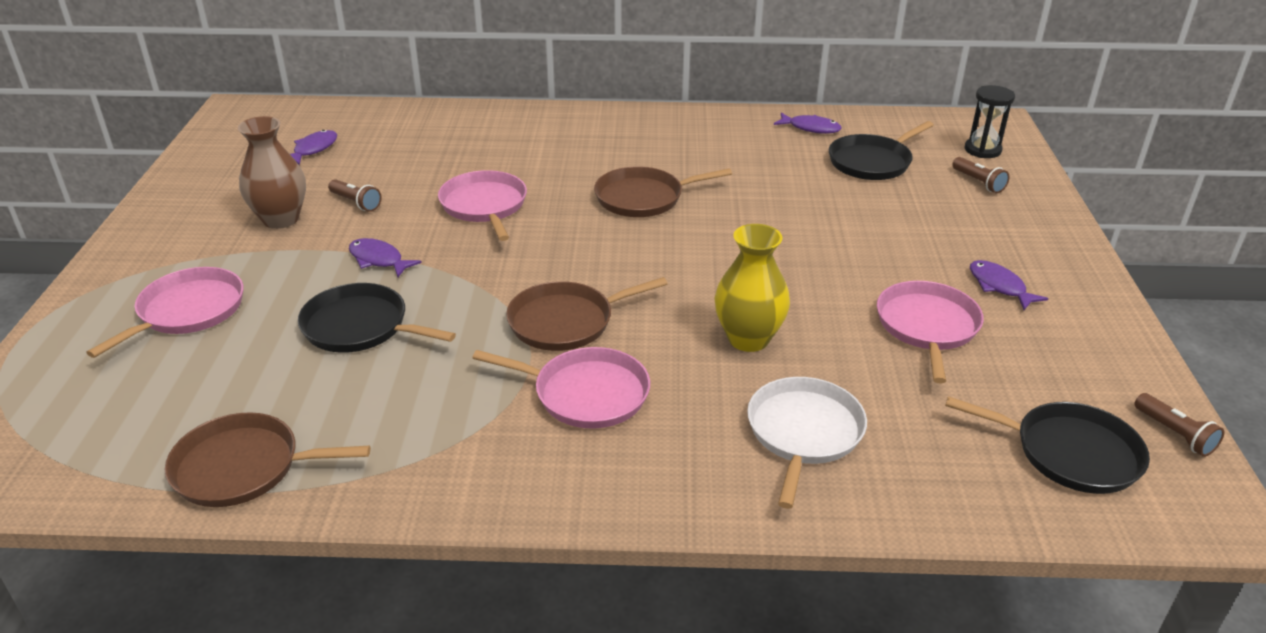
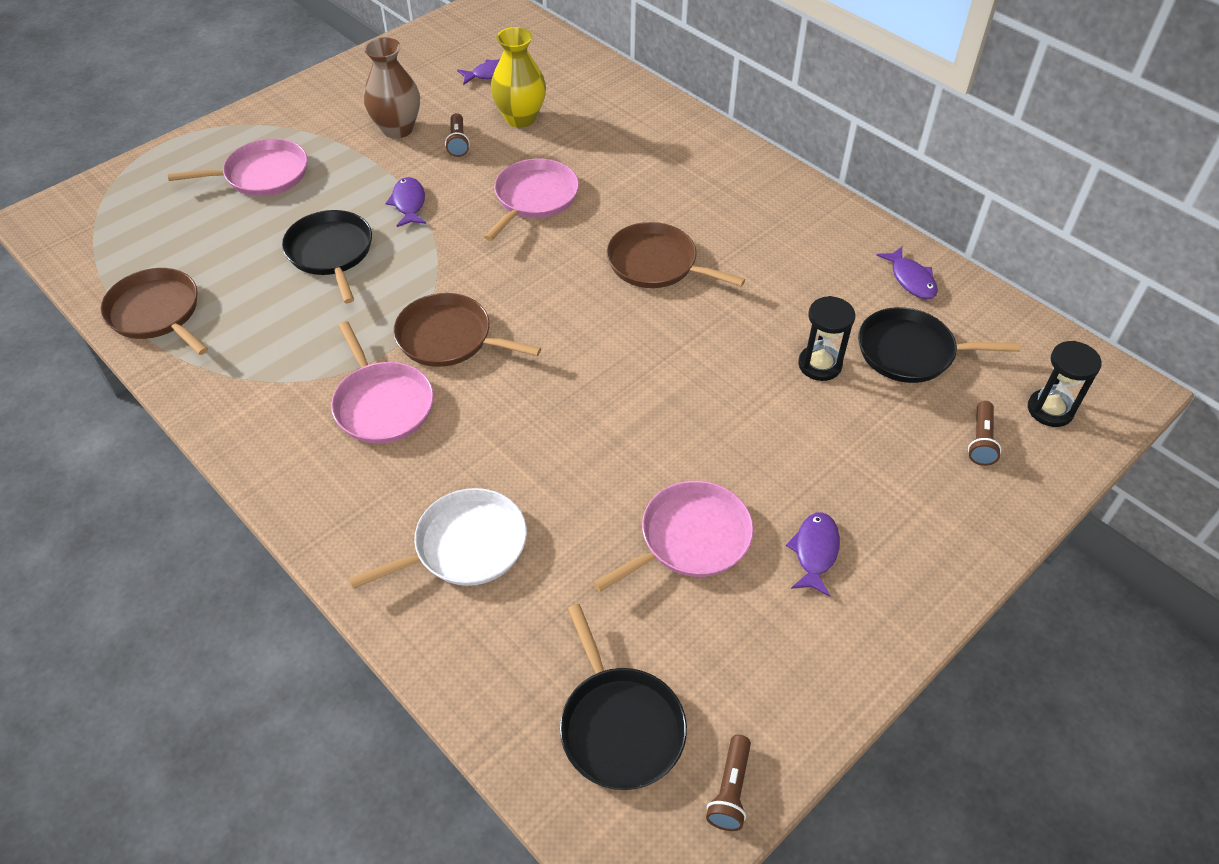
camera: 45 degrees right, 15 degrees up
(748, 339) = (543, 443): yellow vase -> yellow vase (520, 118)
(837, 195) = (820, 365): none -> black hourglass

